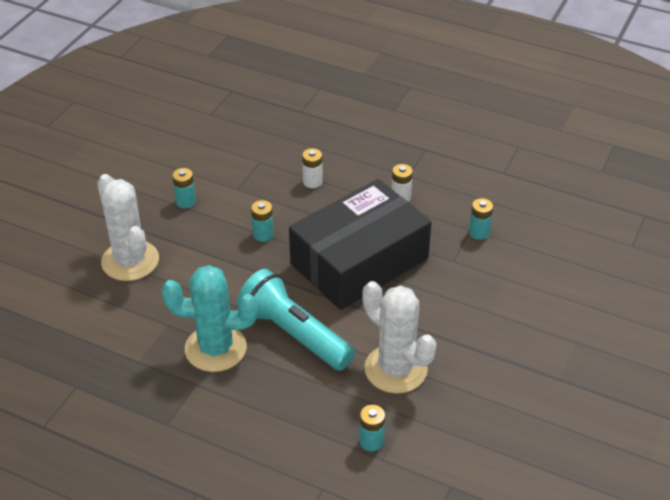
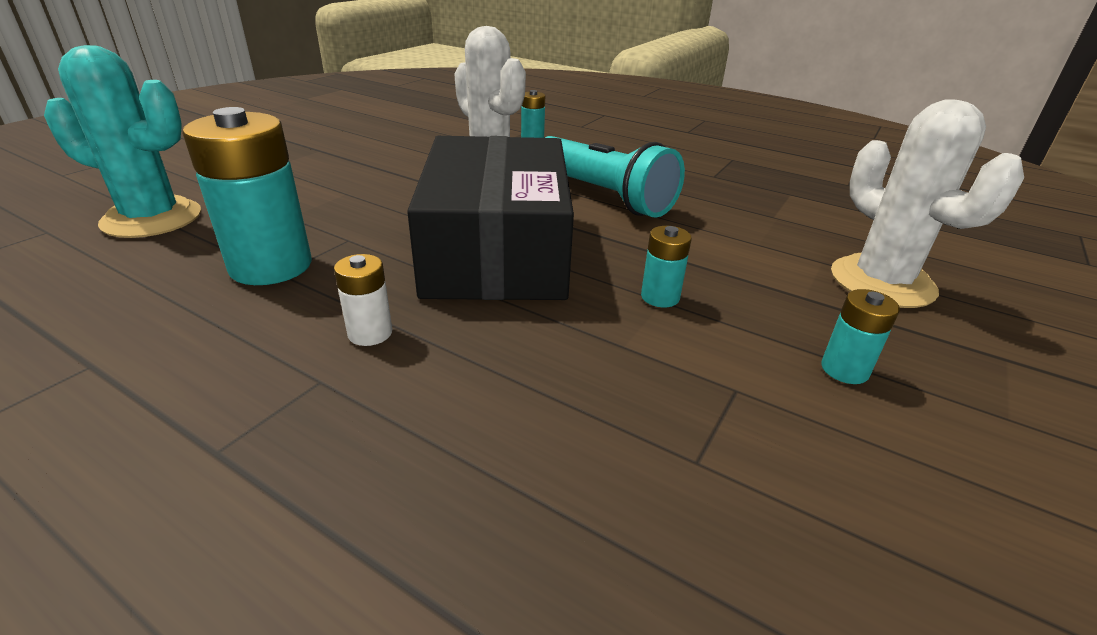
camera: 175 degrees left, 10 degrees down
(215, 348) = (700, 193): turquoise cactus -> turquoise cactus (152, 218)
(312, 182) = (556, 386): white battery -> none
(359, 261) = (496, 250): black box -> black box turned 60 degrees counterclockwise
(479, 232) = (271, 266): turquoise battery -> turquoise battery, size x2.10

